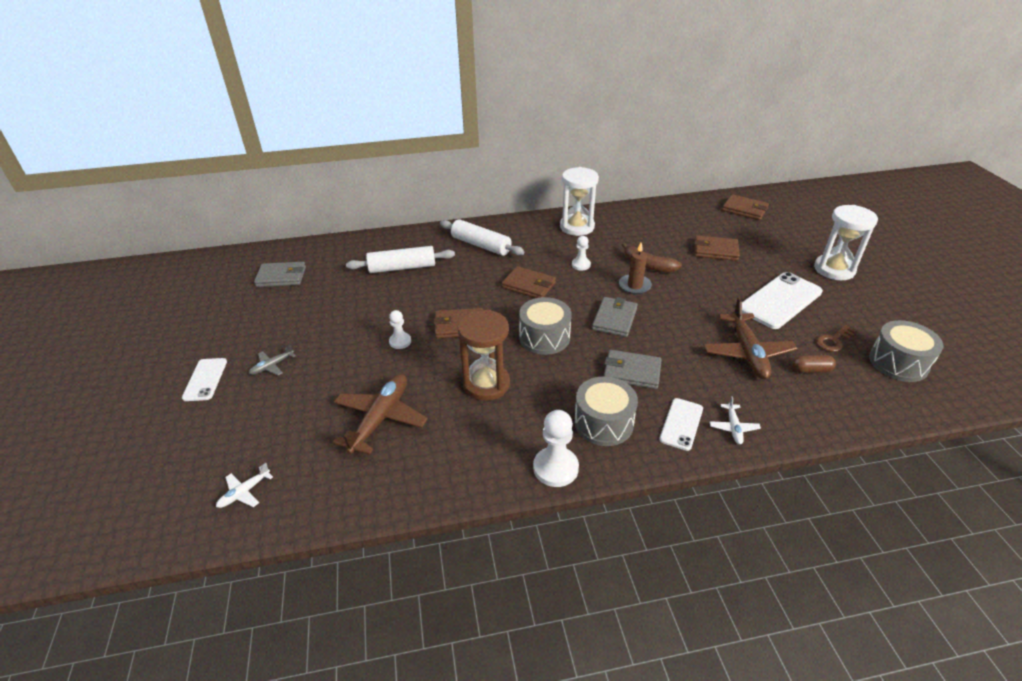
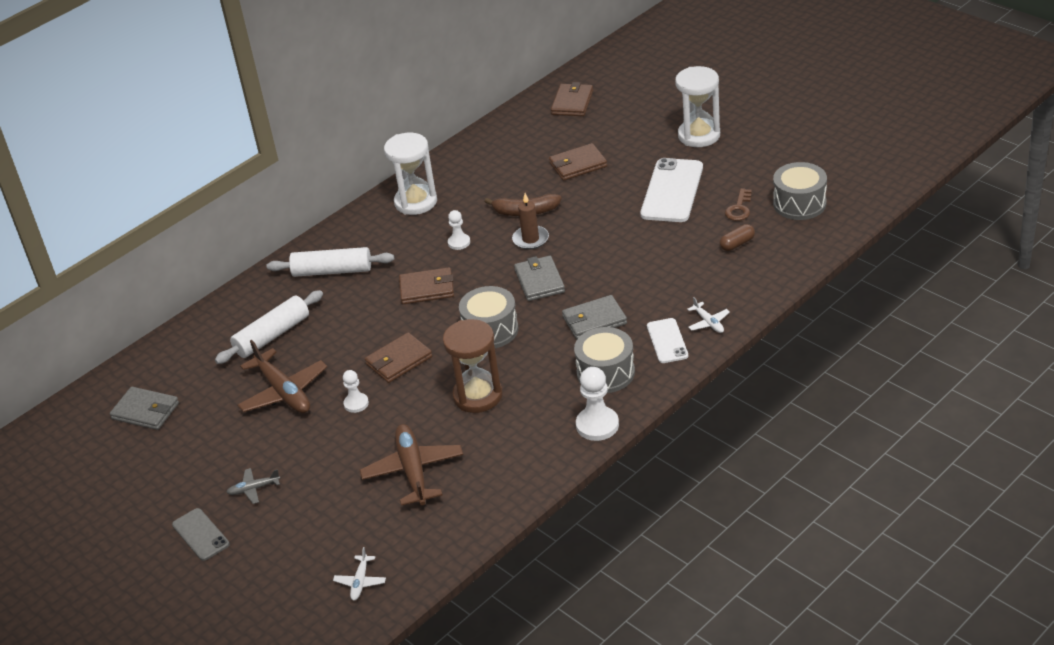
camera: 30 degrees left, 0 degrees up
(205, 379) = (200, 534): white phone -> grey phone
(272, 366) = (254, 489): grey plane -> grey plane turned 60 degrees clockwise
(281, 277) = (145, 411): grey wallet -> grey wallet turned 60 degrees clockwise
(744, 210) = (572, 103): brown wallet -> brown wallet turned 75 degrees counterclockwise
(747, 352) = (677, 254): brown plane -> brown plane (283, 392)

